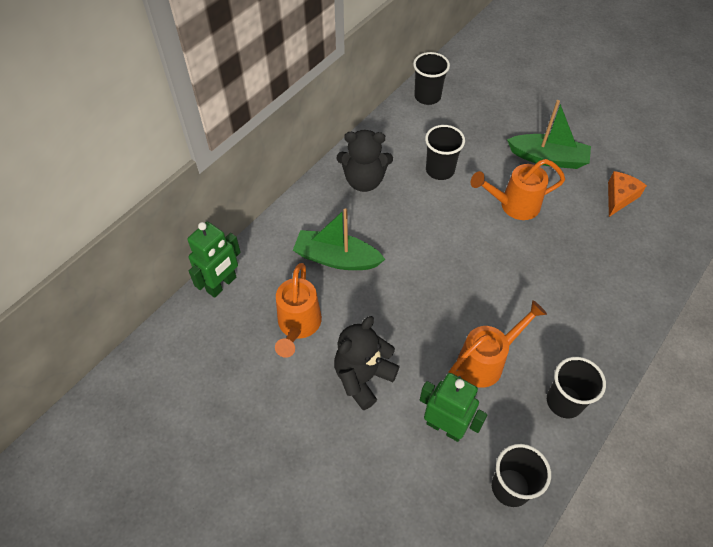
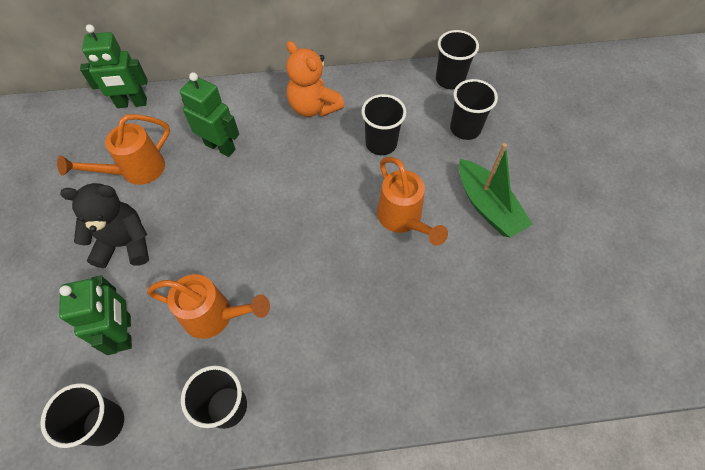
camera: 45 degrees right, 5 degrees up
(336, 258) = (220, 147): green boat -> green robot
(364, 181) = (313, 107): black teddy bear -> orange teddy bear
(476, 121) = (465, 129): none -> black cup
(513, 205) = (403, 219): orange watering can -> orange watering can turned 150 degrees counterclockwise
(619, 197) = (510, 293): orange cheese -> none

